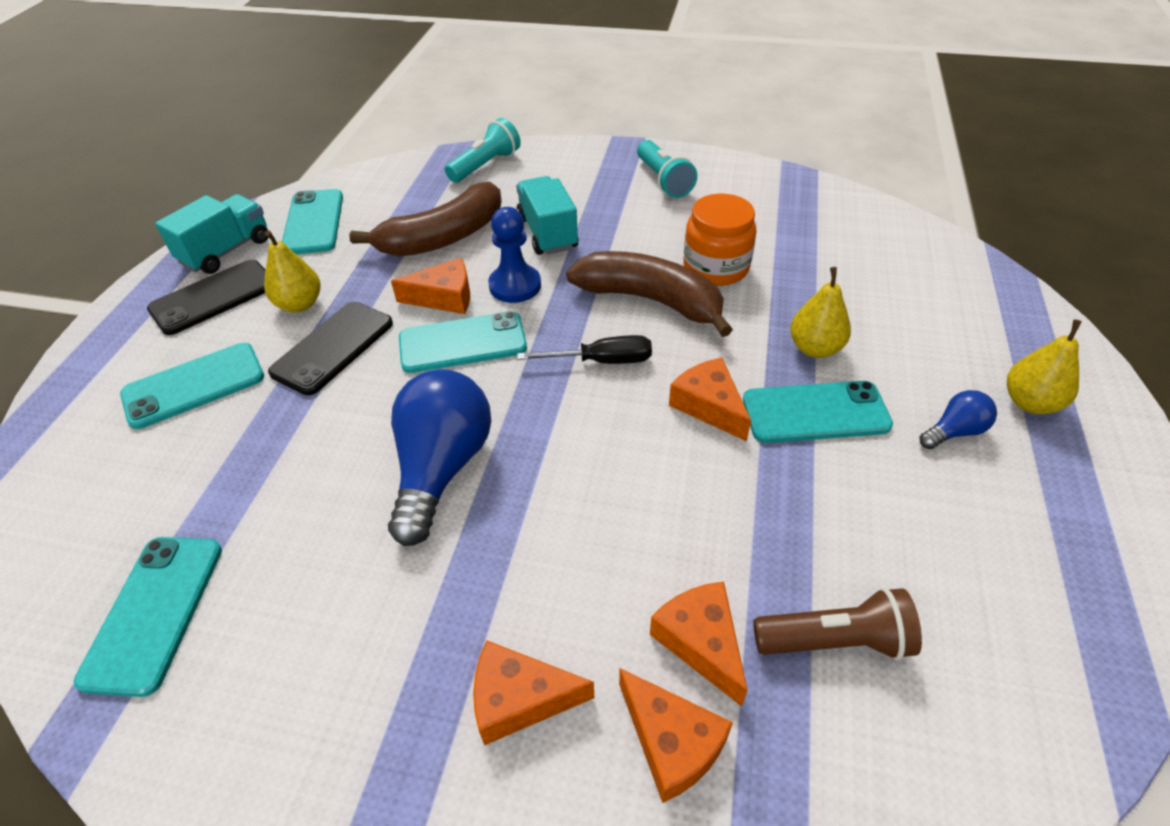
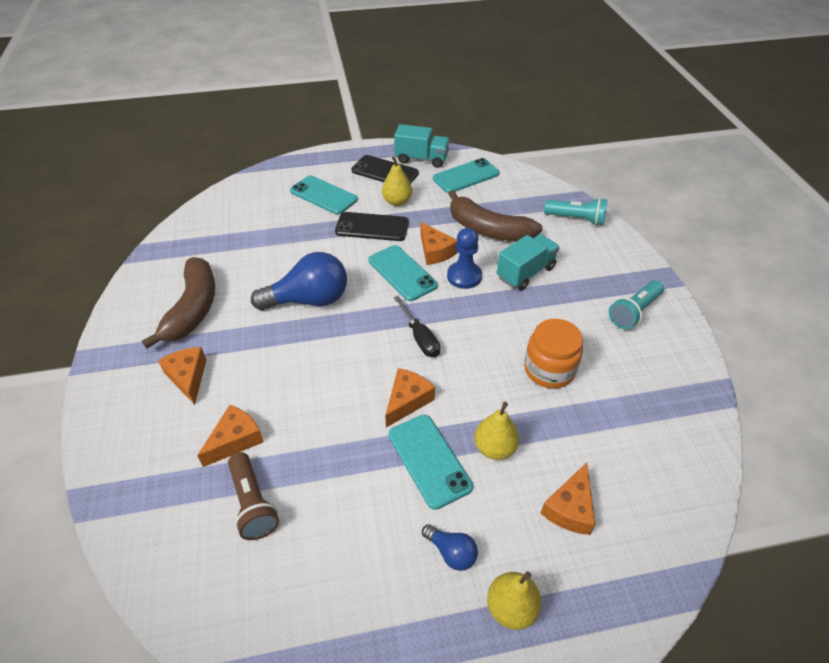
camera: 65 degrees right, 0 degrees up
(154, 612) = (200, 245): turquoise phone -> none
(651, 300) = (490, 344): brown banana -> brown banana (193, 309)
(671, 742) = (178, 442): orange cheese -> orange cheese (570, 508)

